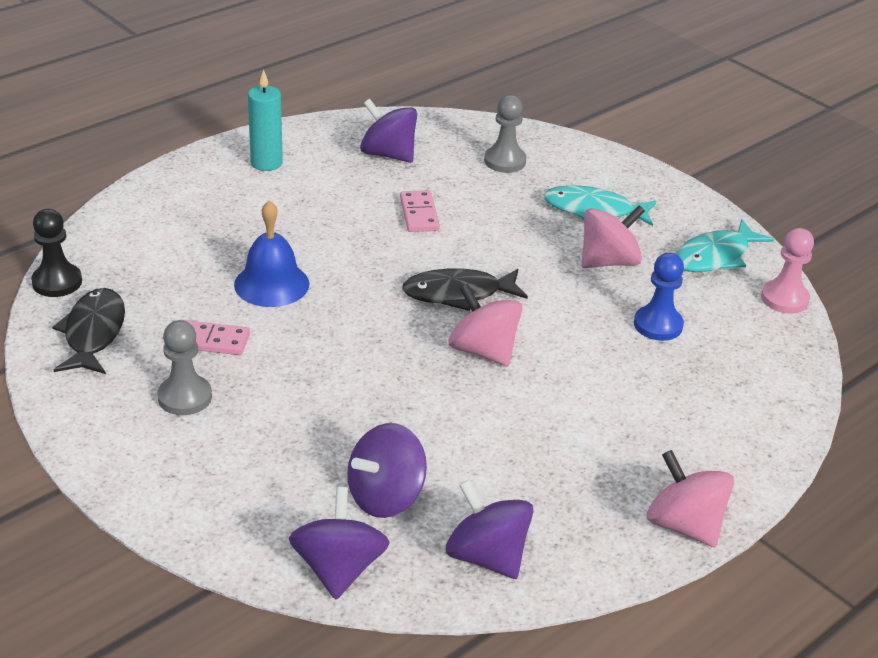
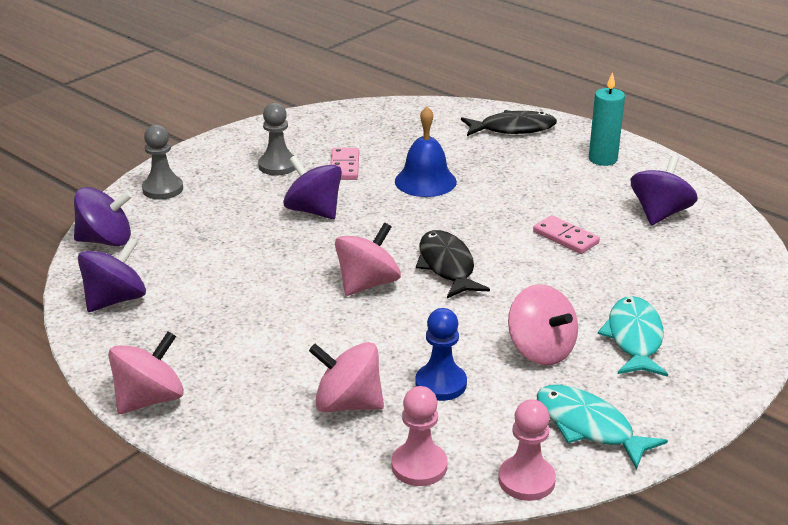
camera: 85 degrees right, 5 degrees down
(57, 282) = (394, 105): black pawn -> none
(93, 333) = (340, 126): black fish -> black fish (513, 129)
(385, 497) = (179, 252): purple spinning top -> purple spinning top (314, 211)
(419, 214) = (565, 237): pink domino -> pink domino turned 60 degrees clockwise
(505, 161) = (695, 278): grey pawn -> grey pawn (163, 189)
(688, 385) = (348, 404): none -> pink spinning top
(773, 352) = (419, 466): none -> pink pawn

